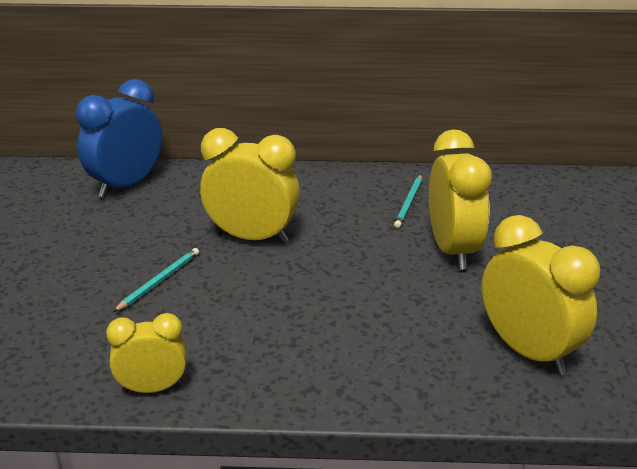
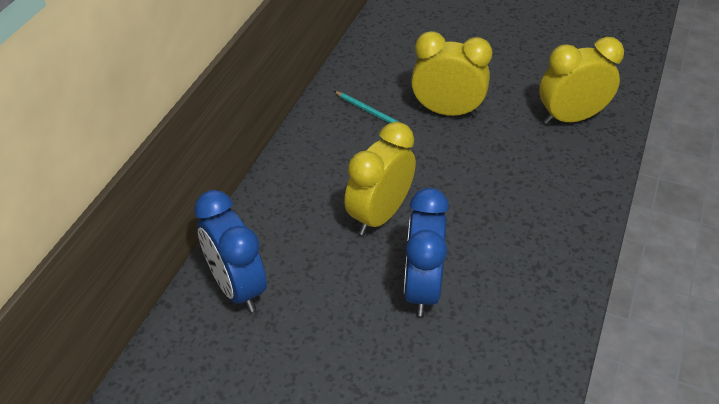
camera: 70 degrees left, 15 degrees up
(152, 388) = (562, 313): yellow clock -> none
(159, 281) = (421, 288): turquoise pencil -> blue clock

